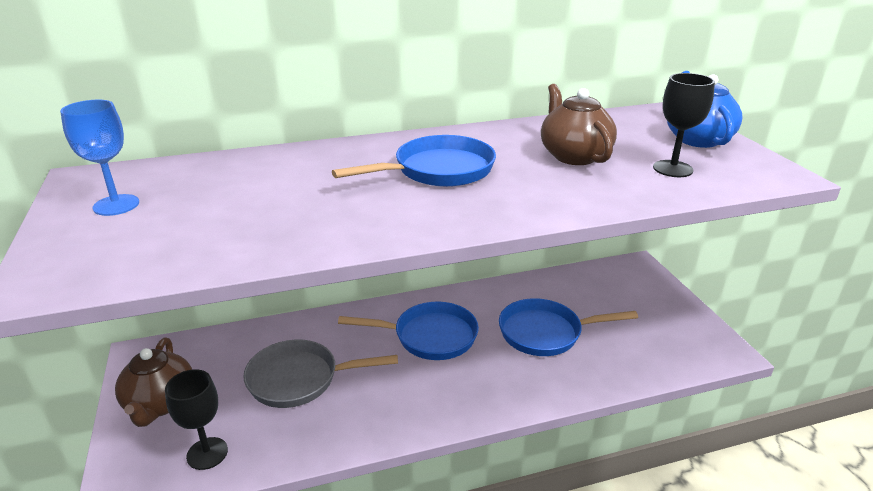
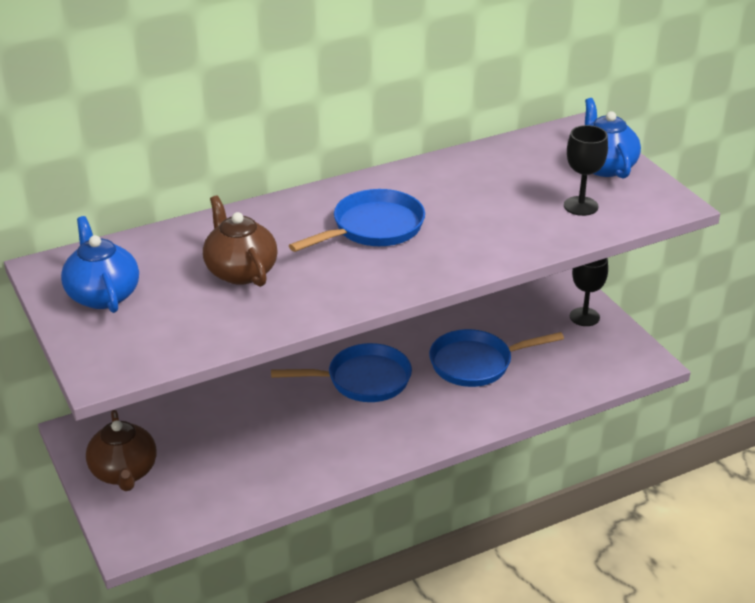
camera: 10 degrees left, 5 degrees up
(116, 205) = (103, 295): blue goblet -> blue teapot
(207, 453) = (191, 507): black goblet -> black goblet (584, 317)
(300, 379) = (249, 435): grey pan -> none
(574, 156) = (492, 198): brown teapot -> brown teapot (240, 271)

